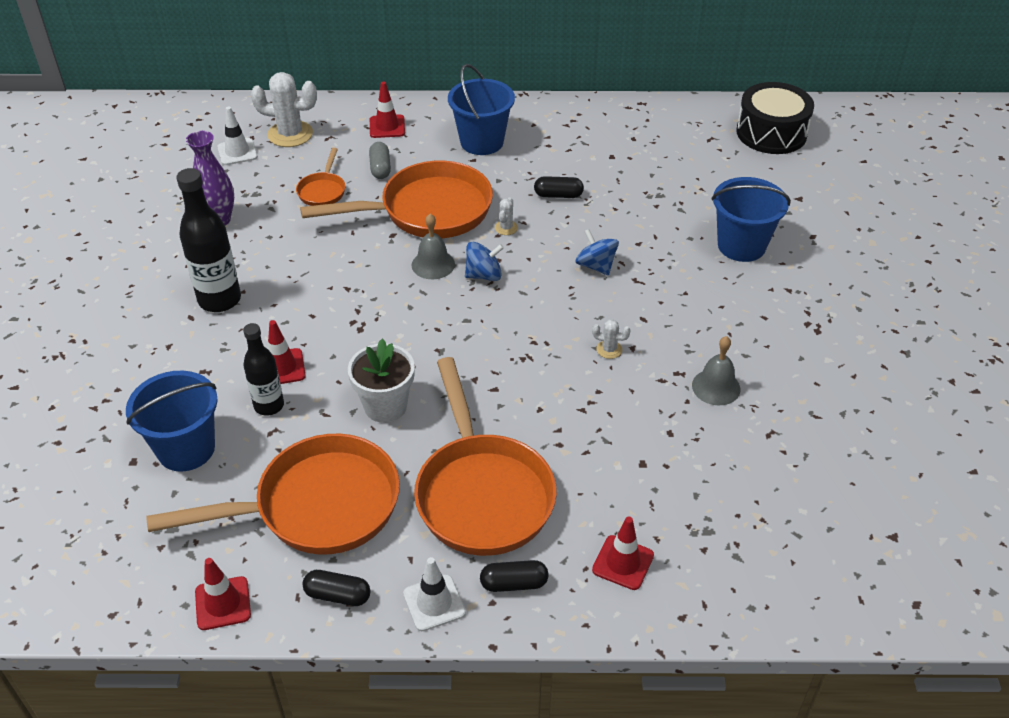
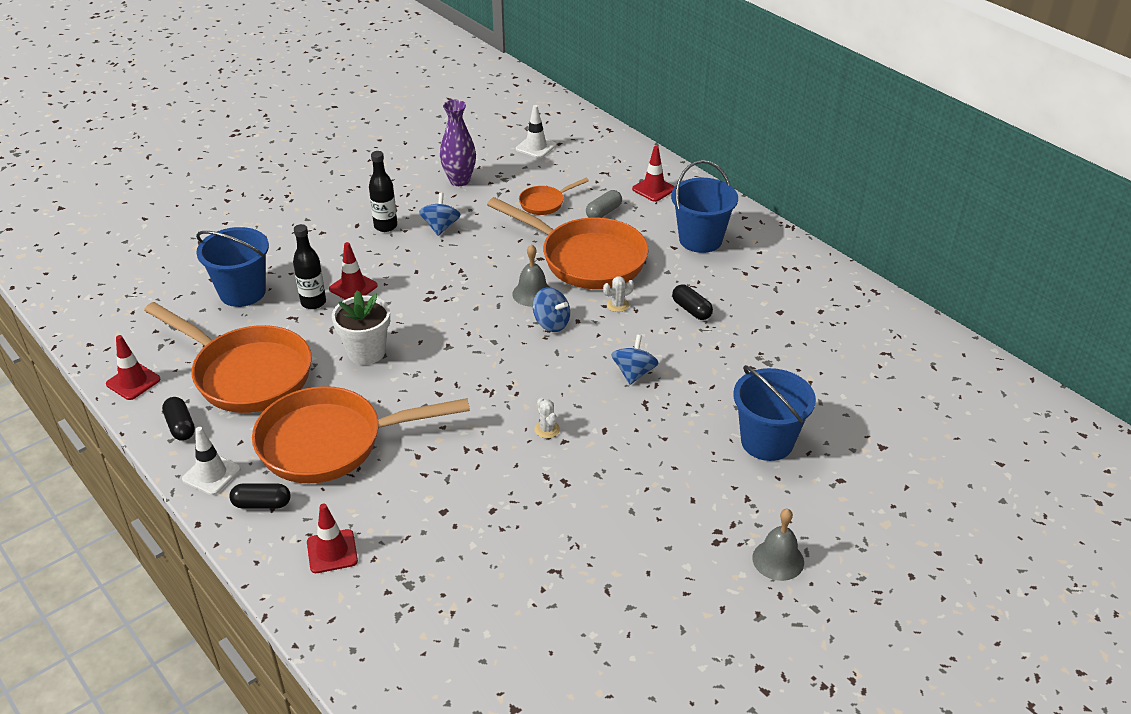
camera: 50 degrees right, 5 degrees down
(220, 300) = (385, 226): black bottle -> black bottle, size x0.64
(270, 267) = (440, 227): none -> blue spinning top
(290, 134) = (584, 156): white cactus -> none
(482, 493) = (331, 443): orange pan -> orange pan turned 45 degrees clockwise
(514, 583) = (262, 504): black capsule -> black capsule turned 45 degrees counterclockwise
(716, 387) = (573, 511): grey bell -> grey bell (778, 560)
(771, 133) = (950, 385): black drum -> none

